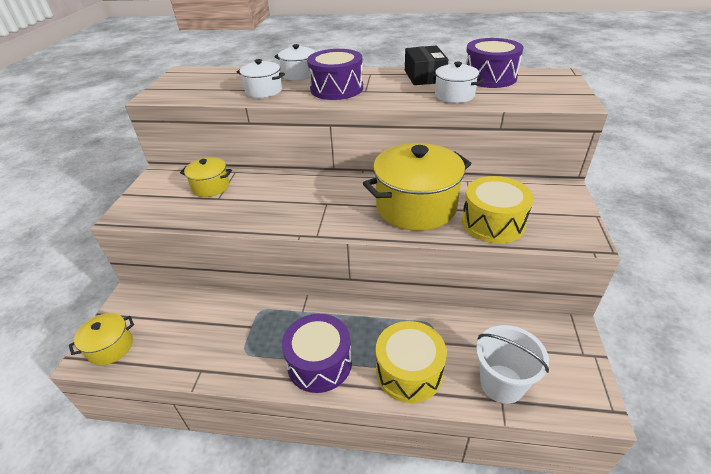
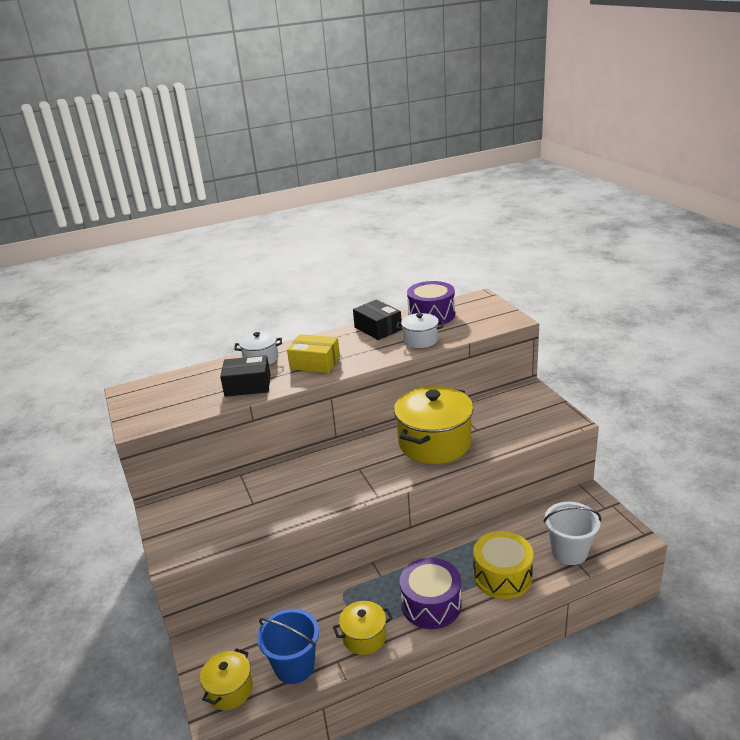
camera: 30 degrees left, 10 degrees down
(168, 355) = (294, 666): none -> blue bucket
(211, 187) = (232, 496): yellow pot -> yellow pot (364, 637)
(263, 91) = (248, 385): white pot -> black box
(336, 89) = (315, 363): purple drum -> yellow box
(493, 223) = (501, 433): yellow drum -> none

